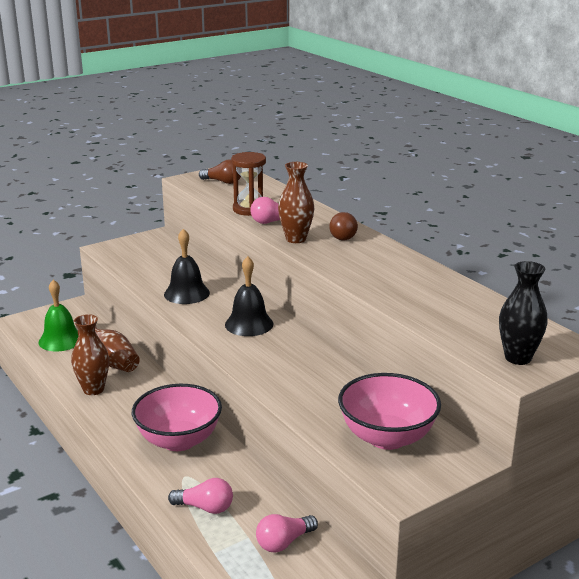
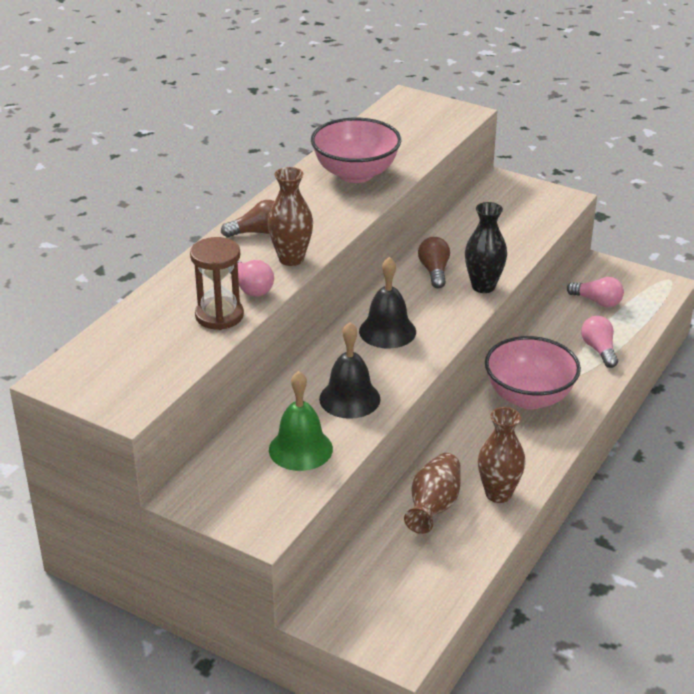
camera: 115 degrees left, 10 degrees up
(61, 340) = (418, 579): green bell -> green bell (300, 449)
(223, 182) = (122, 370): brown light bulb -> brown light bulb (434, 271)
(387, 437) = (510, 215): pink bowl -> pink bowl (355, 174)
(518, 358) = (443, 115): black vase -> black vase (483, 286)

